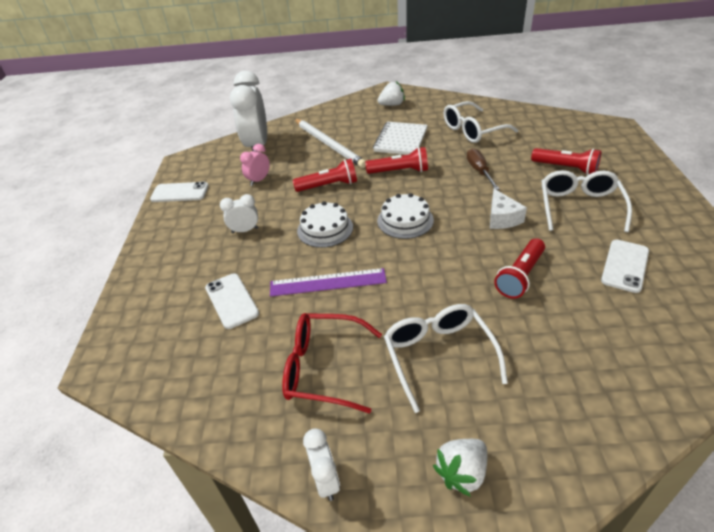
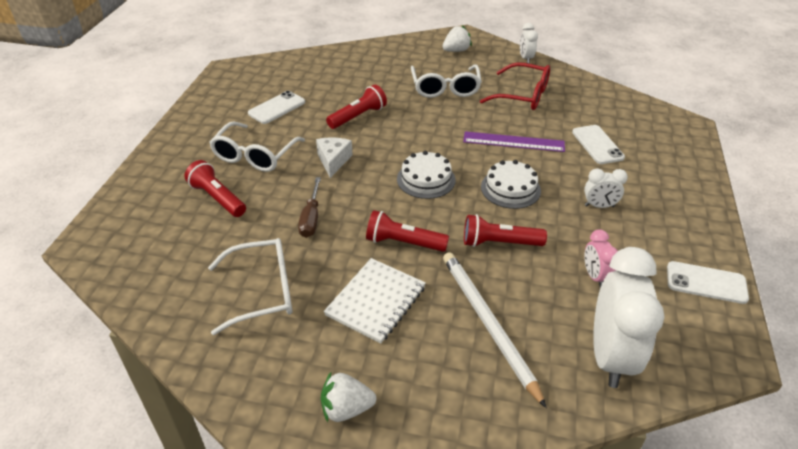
camera: 170 degrees left, 0 degrees up
(259, 180) = (594, 276): pink clock -> pink clock turned 120 degrees clockwise

